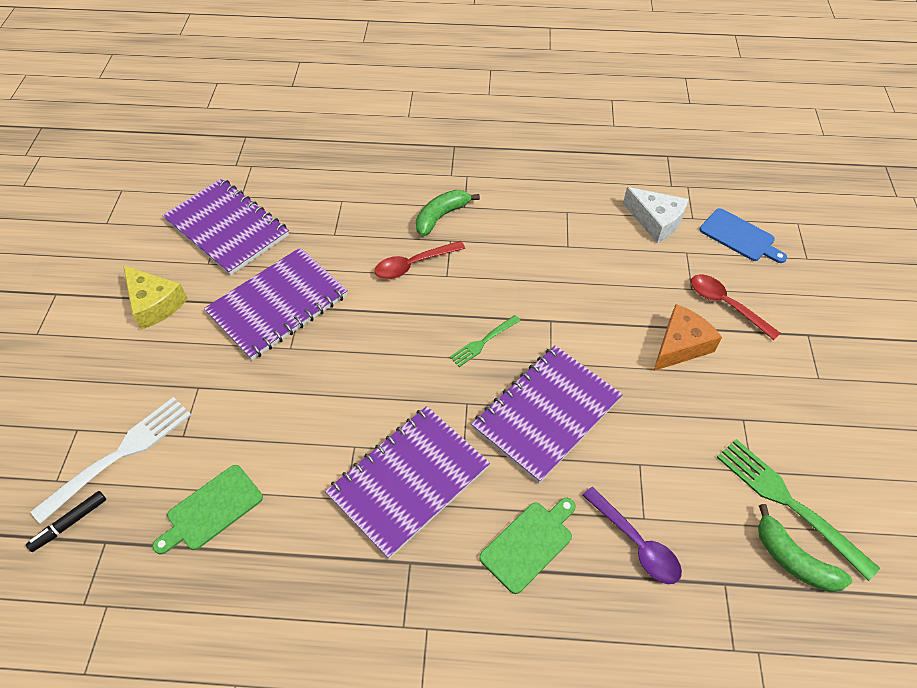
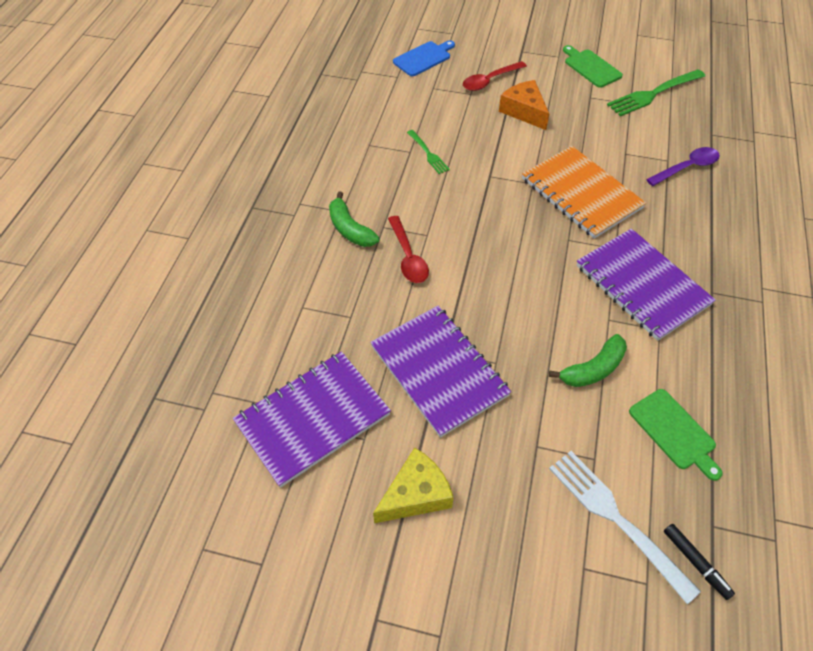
camera: 80 degrees left, 0 degrees up
(483, 342) = (507, 220): green fork -> green fork (428, 153)
(529, 543) = (691, 221): green cutting board -> green cutting board (591, 67)
(546, 414) = (581, 194): purple notebook -> orange notebook
(656, 221) = (395, 96): white cheese -> none
(793, 560) = (693, 102): green banana -> green banana (593, 369)

